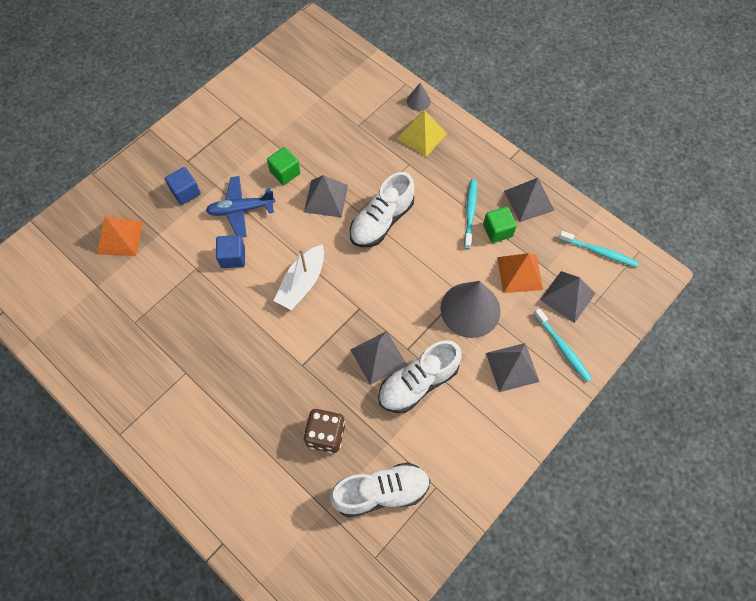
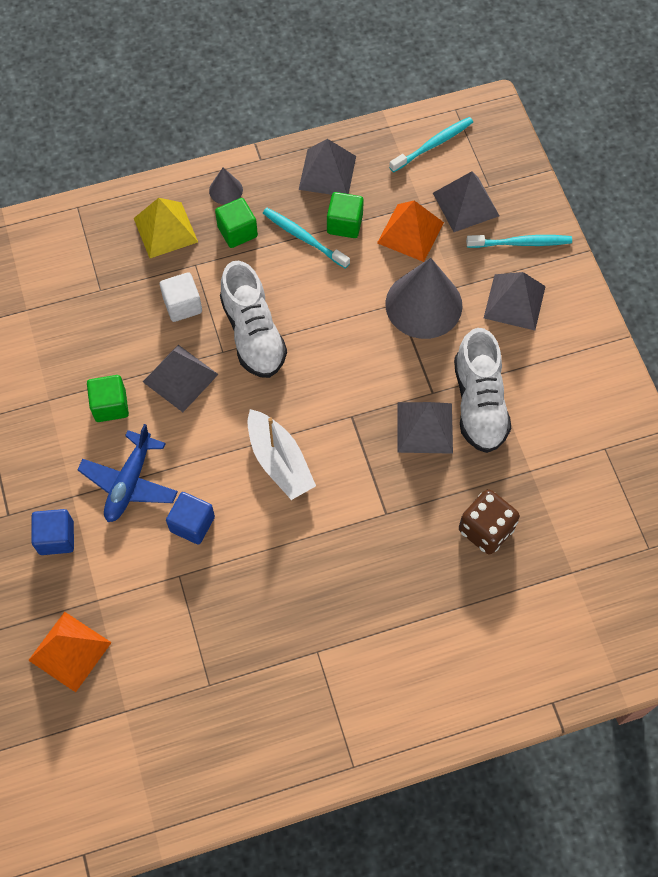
camera: 60 degrees left, 0 degrees up
(376, 173) = (182, 305): none -> white cube
(381, 492) = (581, 505): white shoe -> none
(418, 101) = (113, 207): grey cone -> grey cone (226, 190)
(448, 174) = (237, 232): none -> green cube

